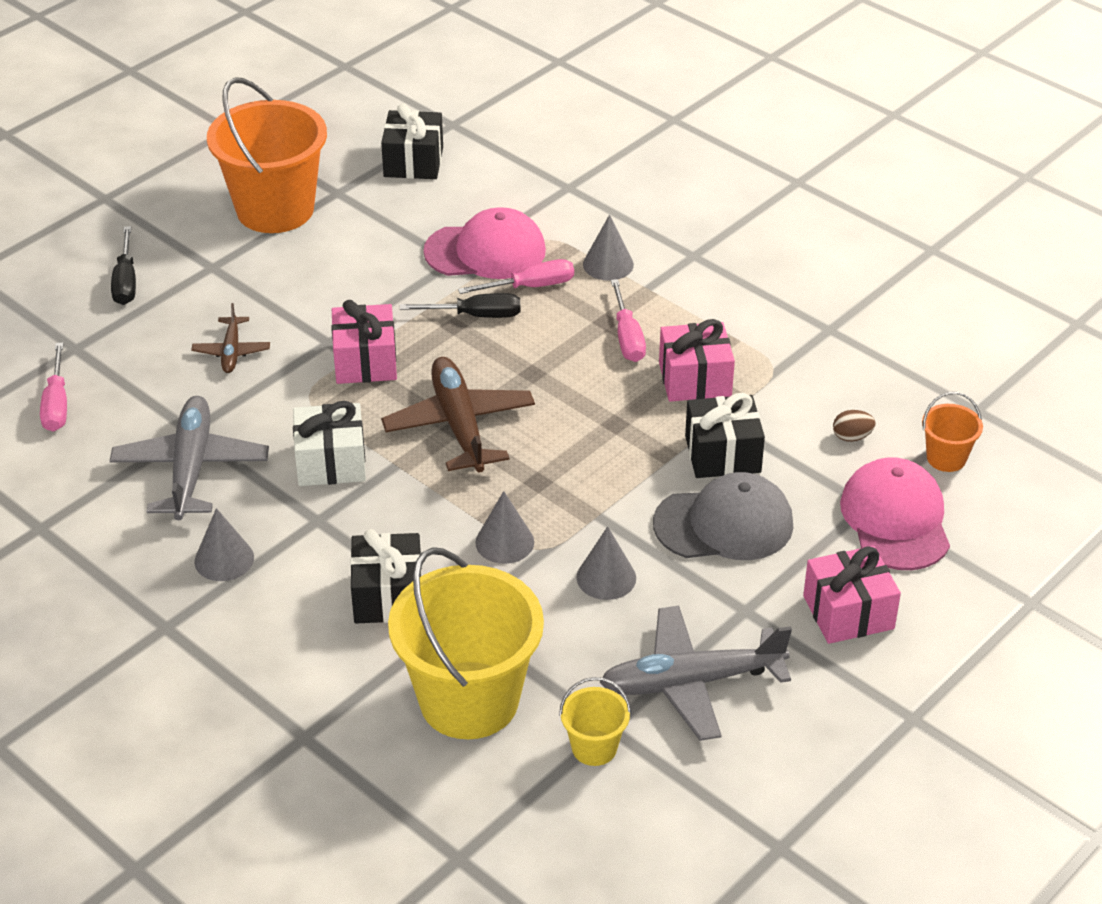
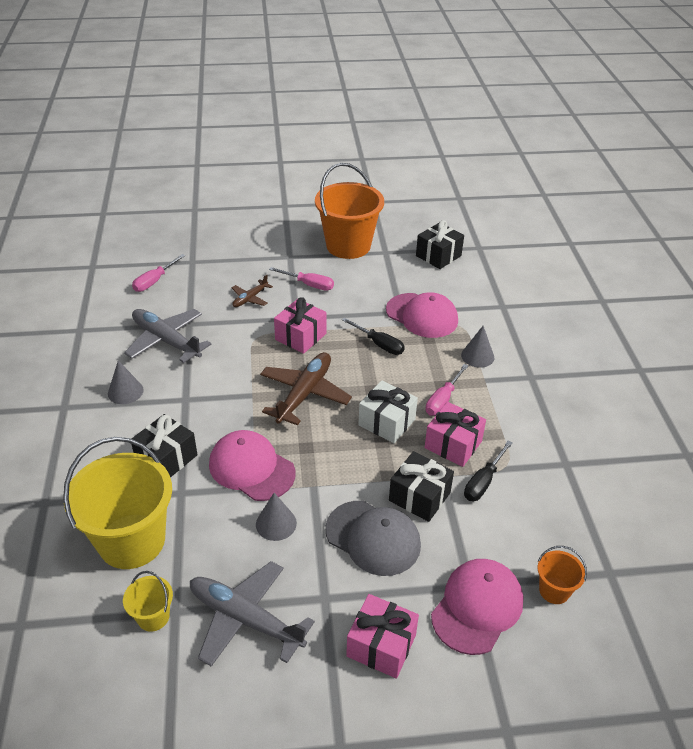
camera: 40 degrees right, 0 degrees up
(126, 282) = (247, 244): black screwdriver -> black screwdriver (483, 482)
(191, 469) = (166, 341): grey plane -> grey plane turned 90 degrees counterclockwise
(331, 462) = (226, 375): white gift -> white gift (386, 422)
(504, 542) = (251, 468): grey cone -> pink cap
(531, 286) = (423, 345): pink screwdriver -> pink screwdriver (309, 285)
(852, 437) = (507, 537): brown egg -> none

